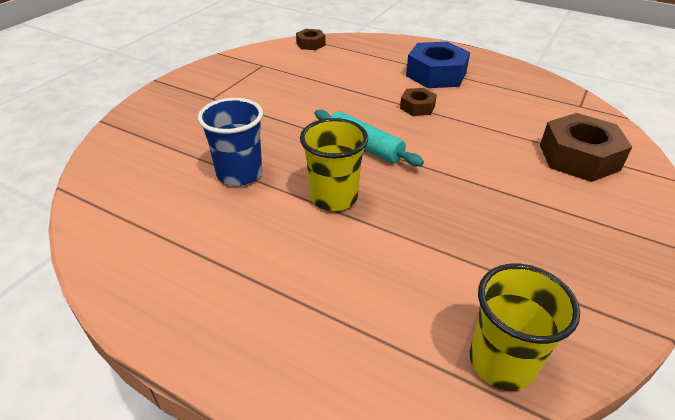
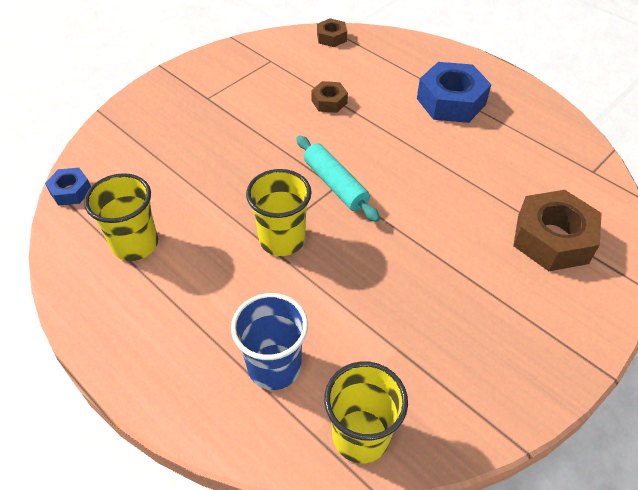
camera: 15 degrees right, 10 degrees up
(89, 191) = (71, 191): none -> blue nut
(177, 227) = (135, 244): none -> yellow cup
(239, 174) = (205, 196): blue cup -> blue cup (274, 367)
(417, 107) = (410, 144): brown nut -> brown nut (329, 102)

